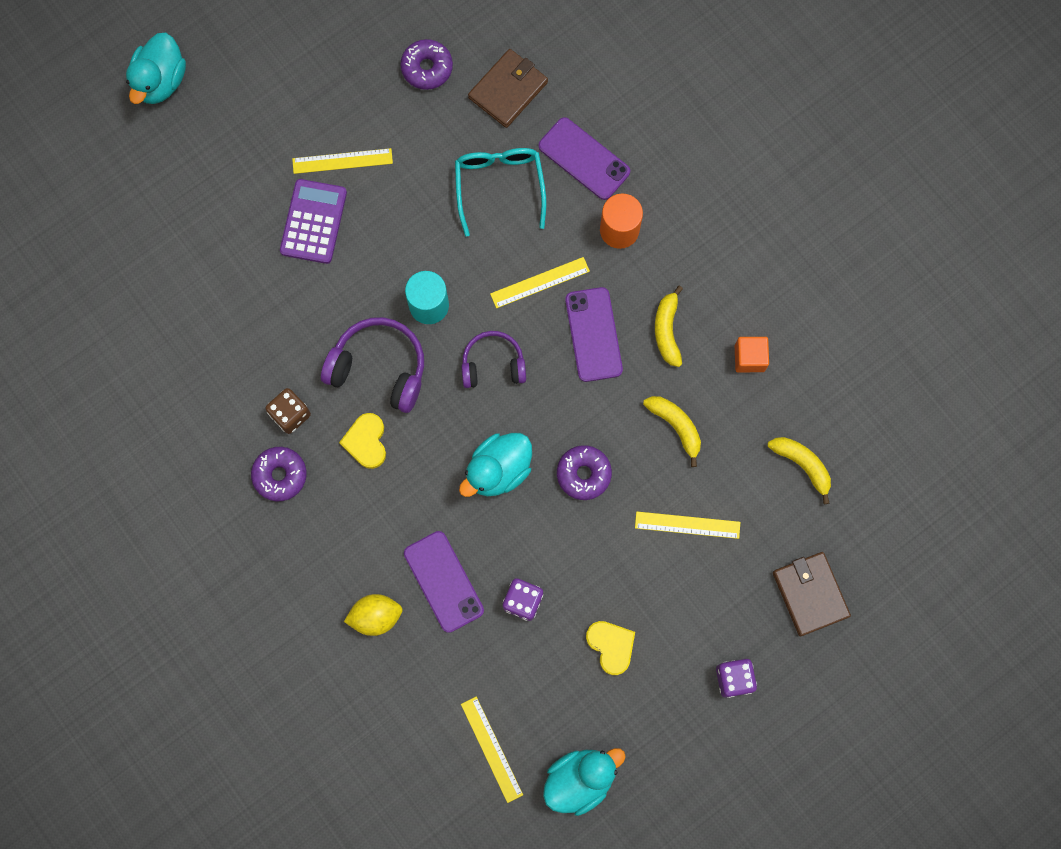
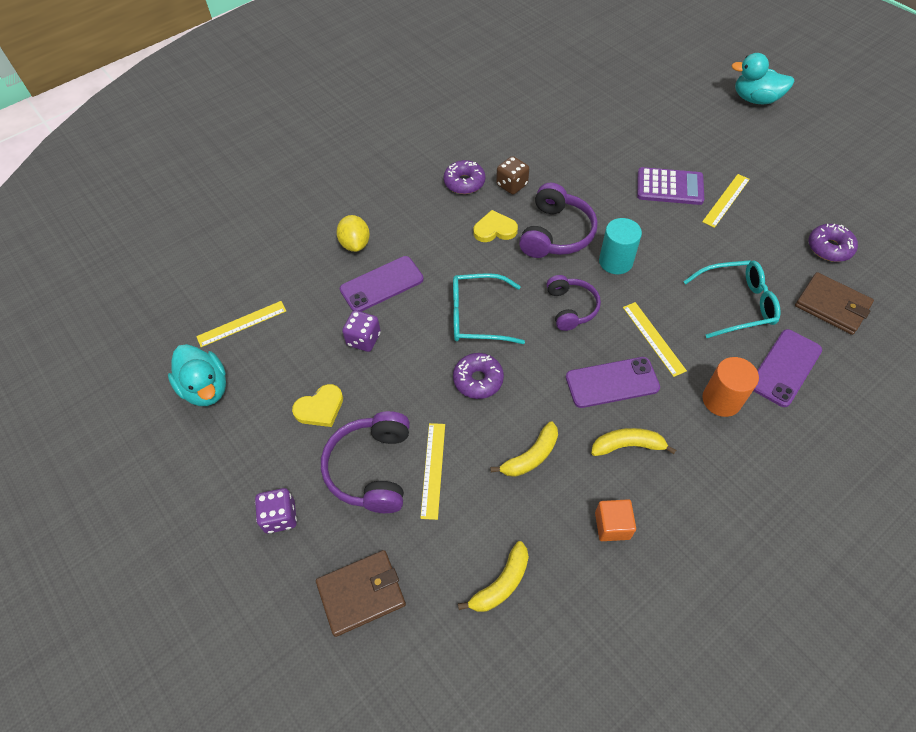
camera: 90 degrees right, 20 degrees down
(342, 161) = (726, 200): yellow ruler -> yellow ruler turned 45 degrees clockwise
(498, 470) = (477, 316): turquoise duck -> turquoise glasses
(684, 587) = (371, 468): none -> purple headphones

